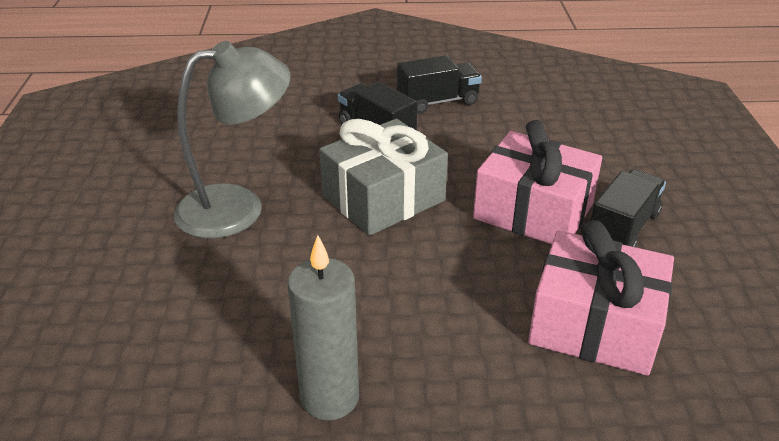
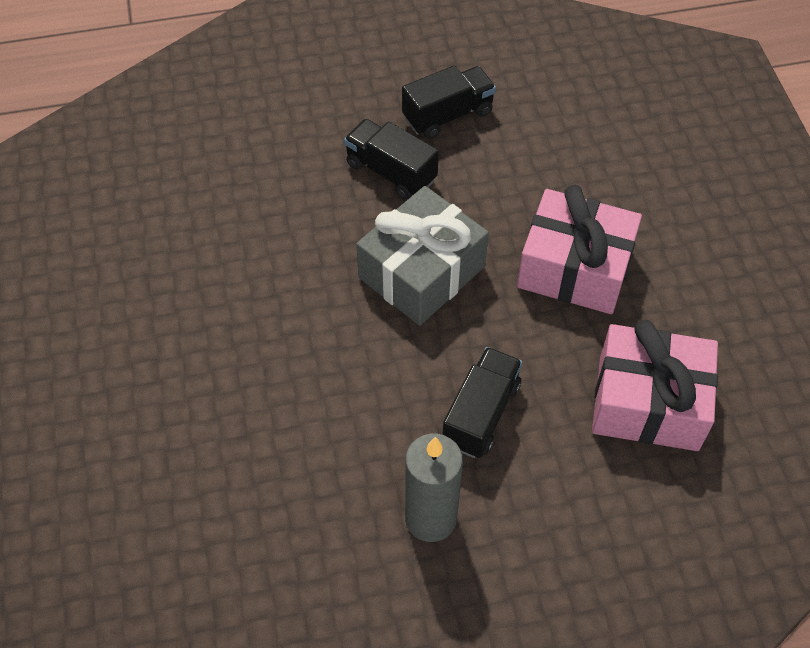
camera: 10 degrees left, 20 degrees up
(238, 207) = (276, 307): grey lamp -> none
(623, 228) = (663, 279): black truck -> black truck (481, 414)

